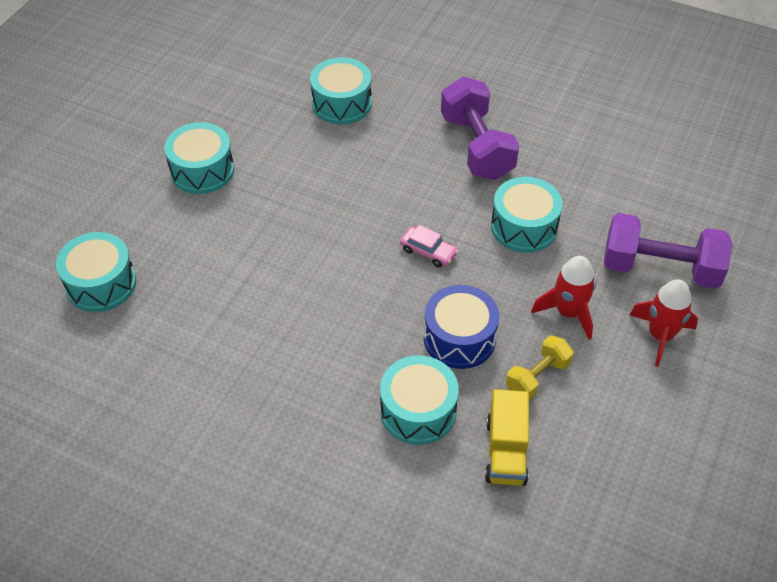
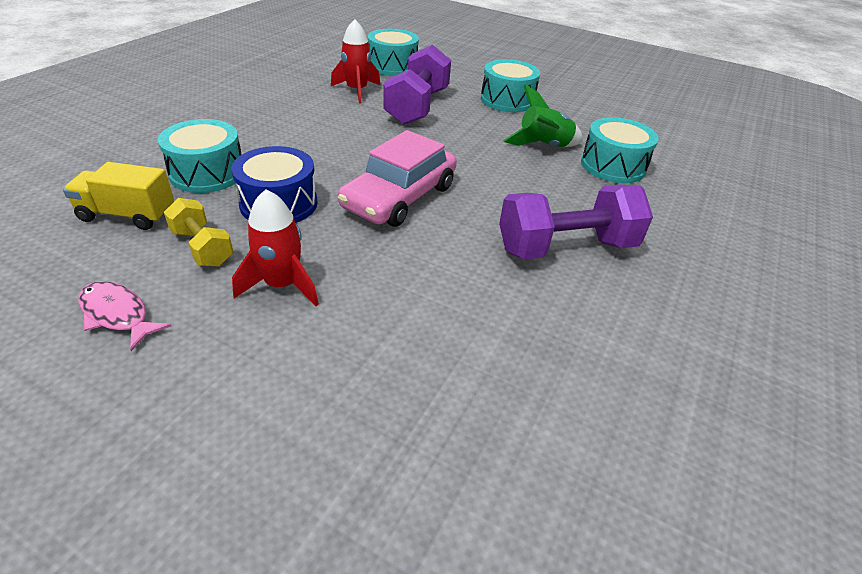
camera: 90 degrees right, 10 degrees down
(311, 147) = (543, 146): none -> green rocket
(428, 251) = (399, 197): pink car -> pink car, size x2.16
(524, 227) = (428, 268): turquoise drum -> none
(629, 405) = (117, 314): none -> pink fish
(660, 268) = (328, 397): purple dumbbell -> purple dumbbell (417, 107)
(660, 335) = (205, 369): red rocket -> red rocket (357, 91)

